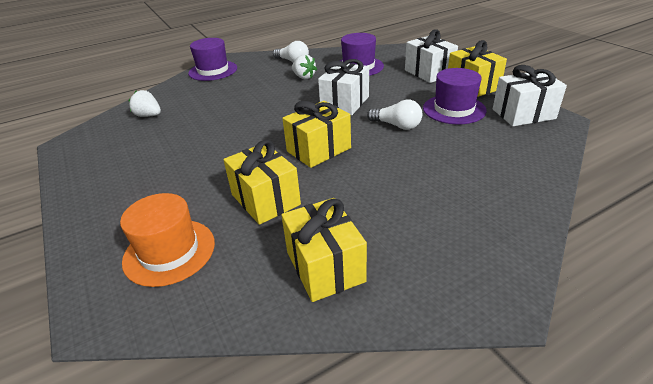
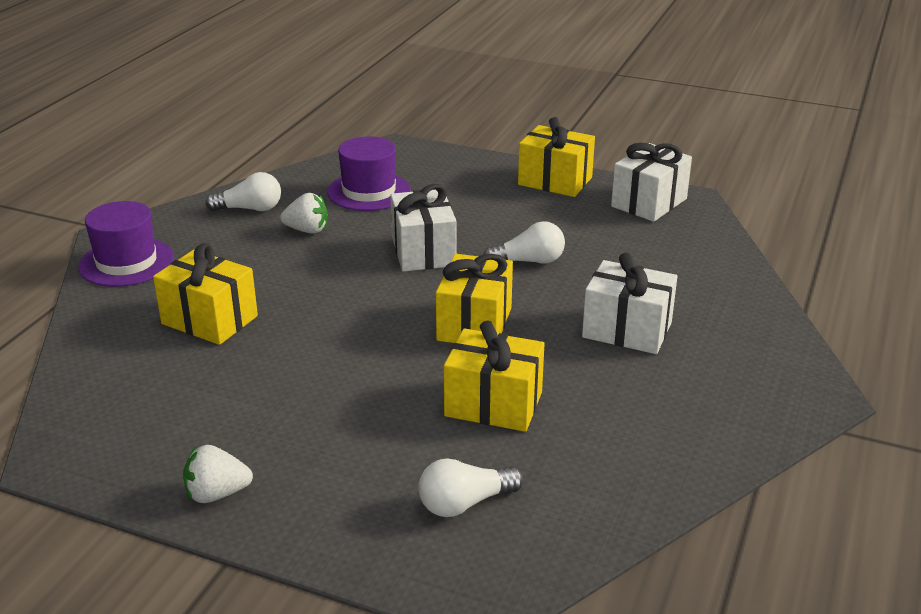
camera: 40 degrees left, 5 degrees down
(148, 115) = (135, 368): white strawberry -> white strawberry (217, 494)
(169, 251) = (465, 503): orange hat -> white light bulb
(325, 266) = (647, 437): yellow gift -> yellow gift (210, 320)
(429, 72) = (479, 175): white gift -> white gift (627, 330)
(454, 109) = (569, 219): purple hat -> none

